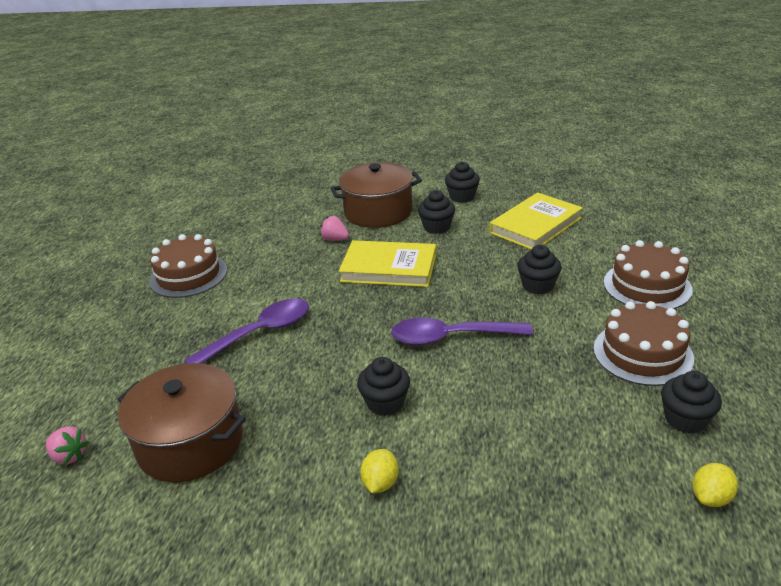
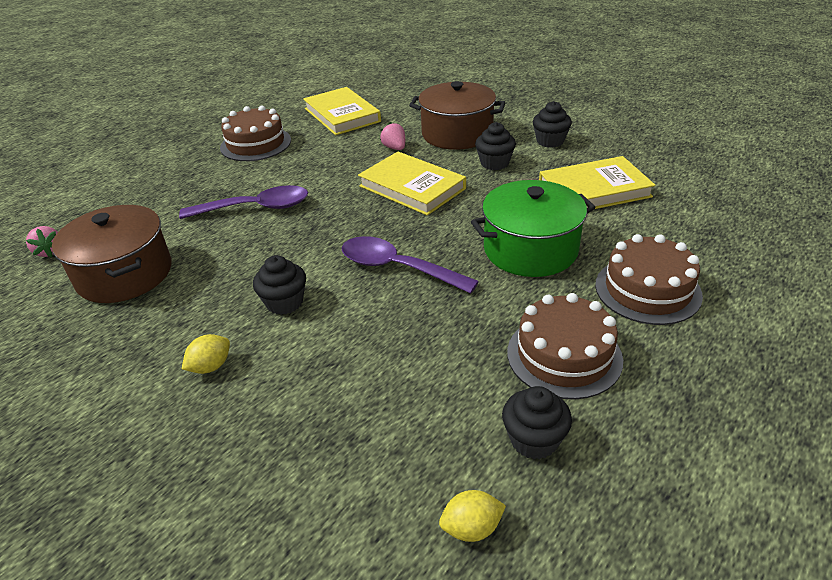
camera: 30 degrees right, 5 degrees up
(249, 224) = (342, 115): none -> yellow book
(537, 286) = (530, 249): black cupcake -> green pot

